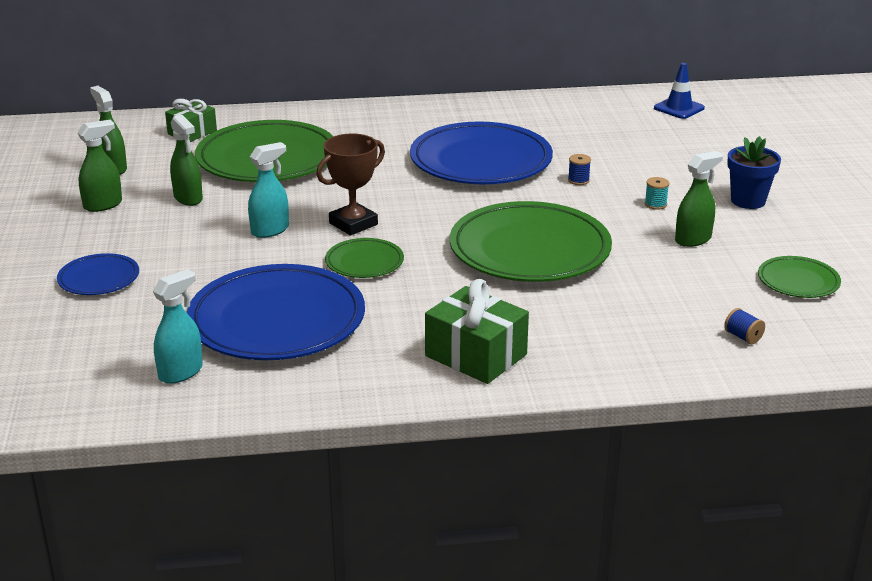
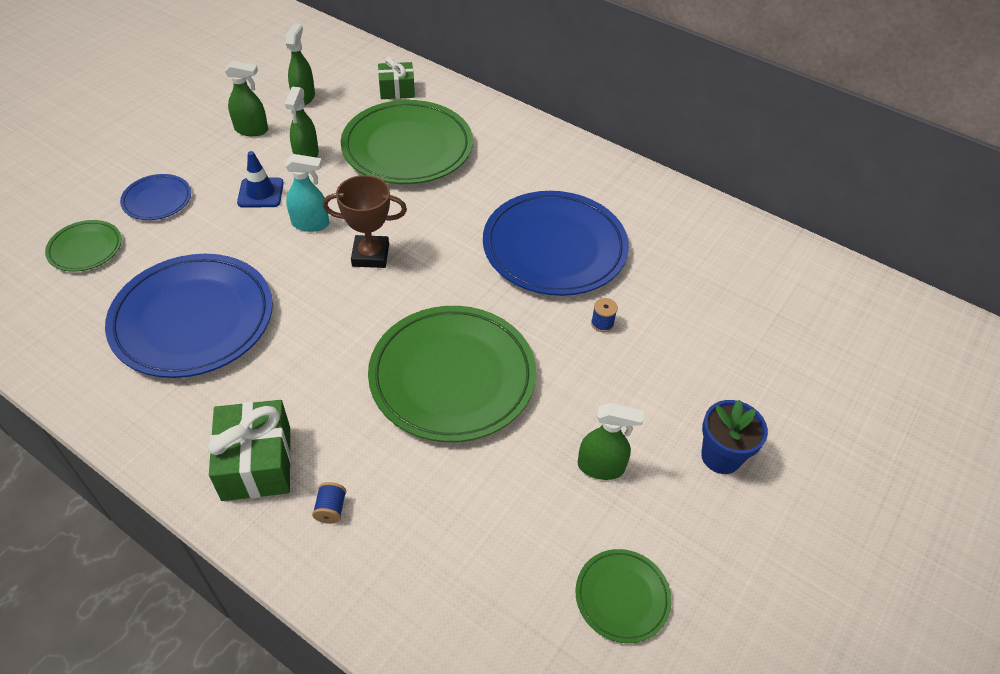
camera: 40 degrees right, 20 degrees up
(181, 372) = (79, 326): turquoise spray bottle -> none
(364, 262) = (323, 302): green plate -> green plate (85, 248)
(655, 204) = (628, 399): turquoise spool -> none
(679, 108) = (820, 292): blue traffic cone -> blue traffic cone (260, 193)
(743, 337) = (474, 623): blue spool -> blue spool (331, 509)

